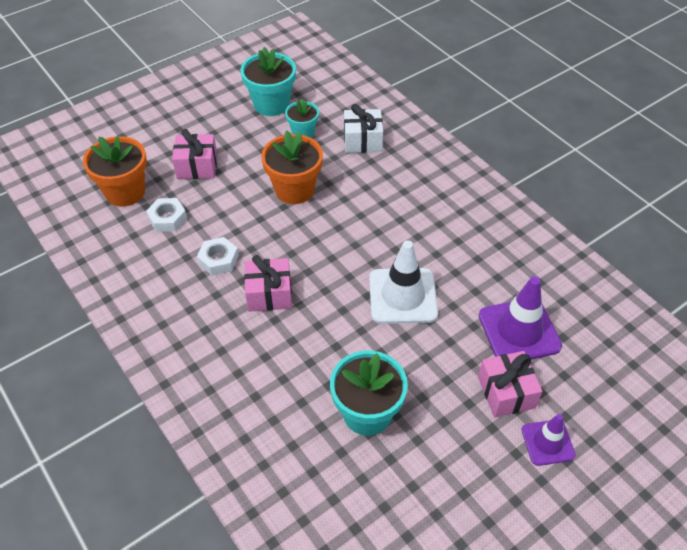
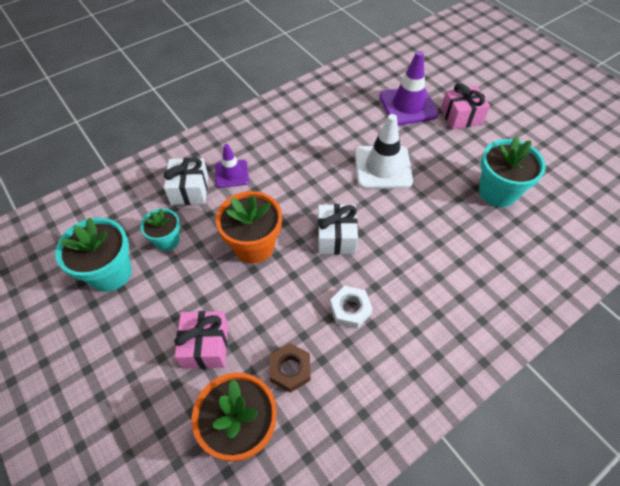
camera: 90 degrees left, 5 degrees up
(167, 218) = (290, 369): white nut -> brown nut
(269, 294) = (390, 262): pink gift -> none
(302, 251) = (336, 237): none -> white gift
(547, 442) = (494, 101): purple traffic cone -> purple traffic cone (232, 174)

